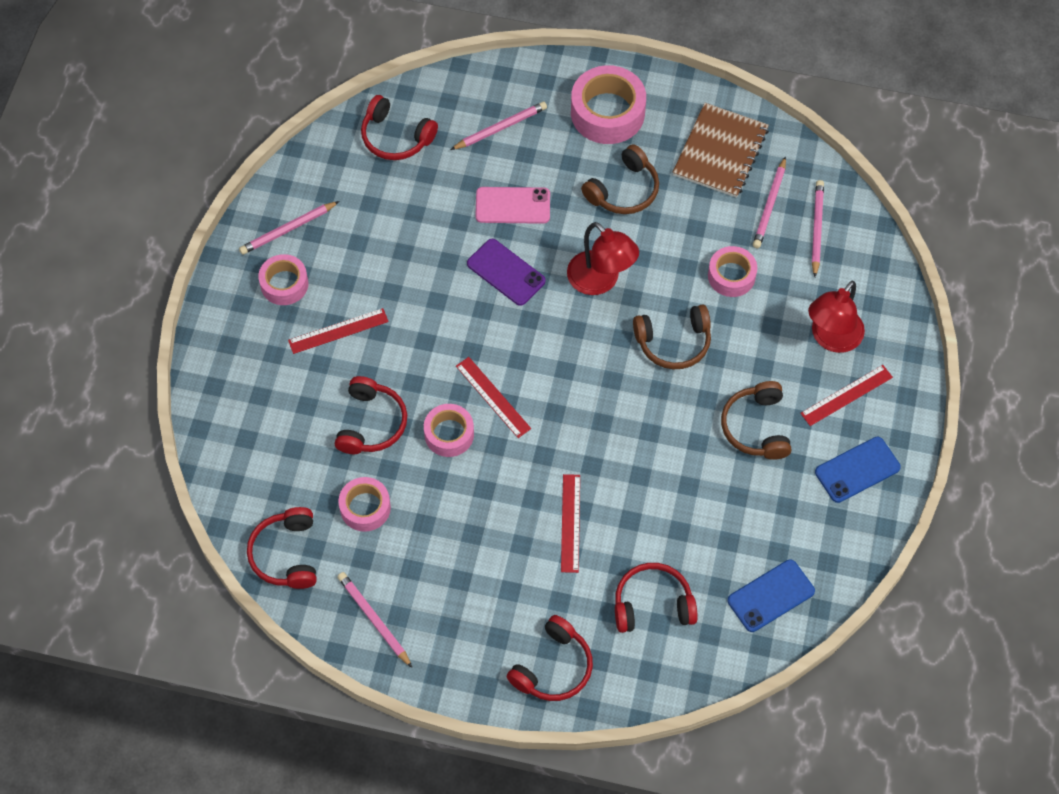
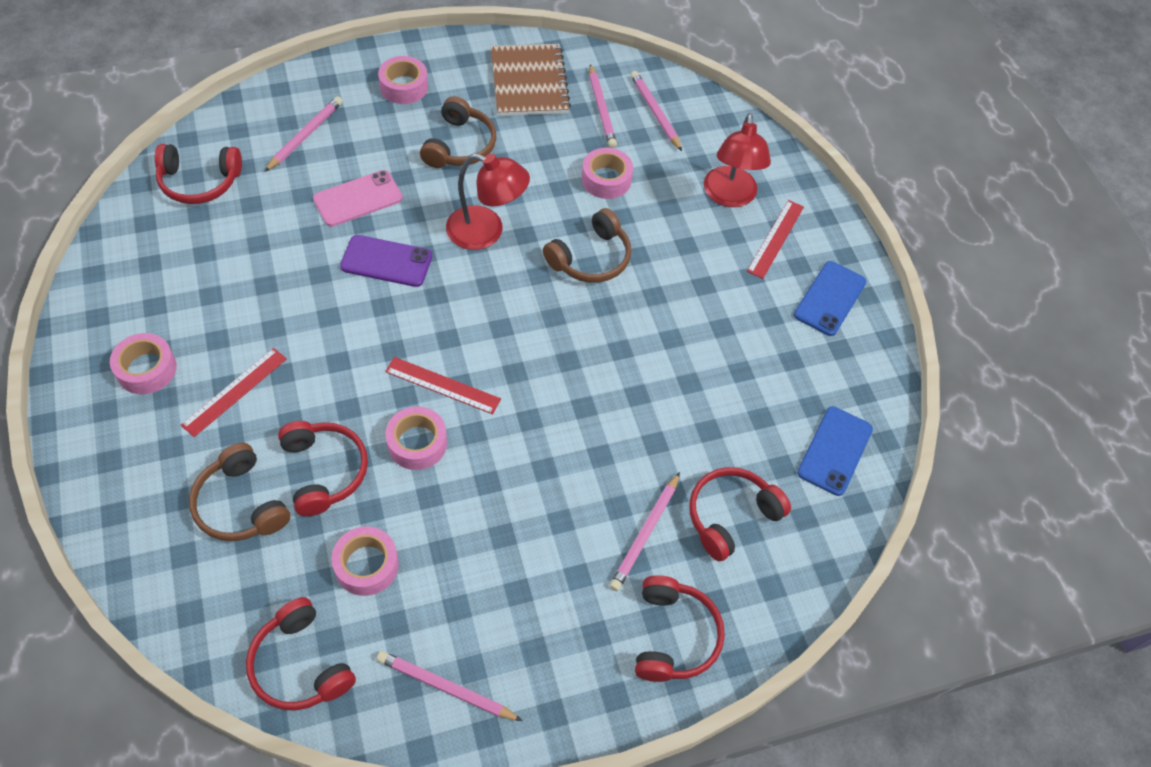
camera: 35 degrees left, 5 degrees down
(288, 230) = (123, 313): pink pencil -> pink pencil (645, 534)
(570, 523) = (598, 474): red ruler -> none
(607, 113) = (404, 87): pink tape -> pink tape, size x0.61
(756, 427) = (716, 301): brown headphones -> brown headphones (240, 504)

